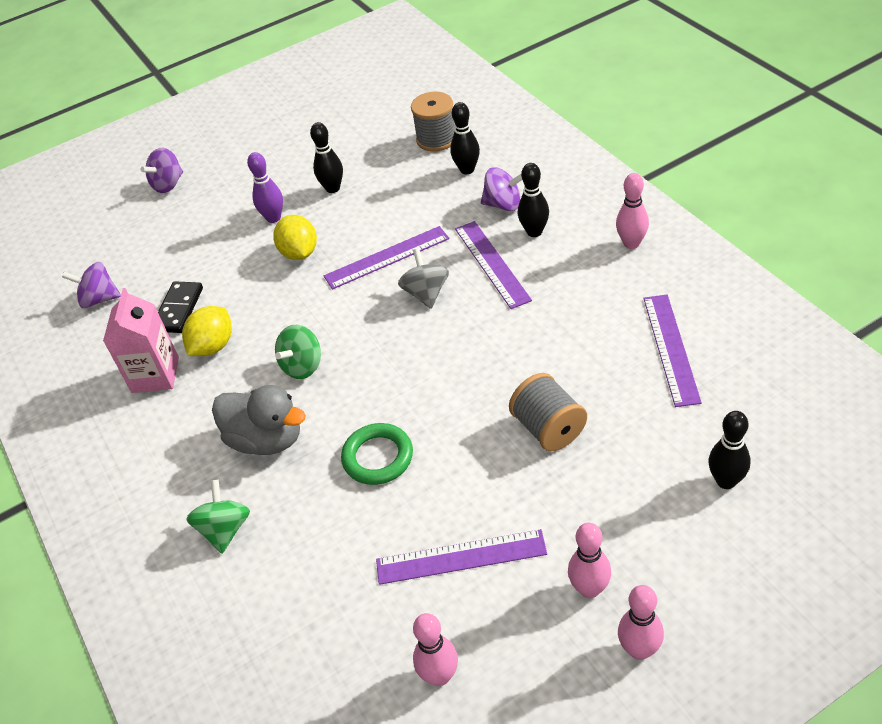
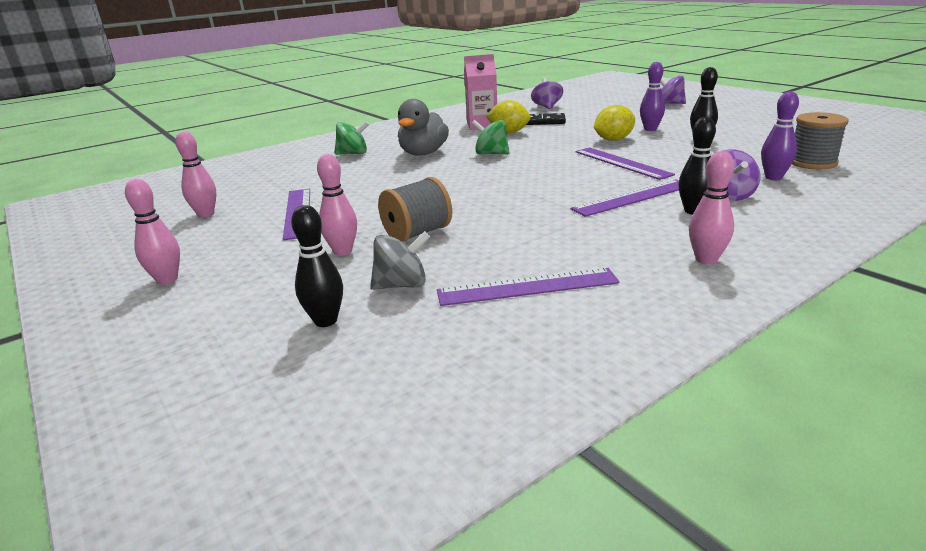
camera: 80 degrees right, 20 degrees down
(378, 457) = (400, 181): green ring -> none
(426, 293) = (581, 179): grey spinning top -> grey spinning top (402, 285)
(467, 170) = (773, 177): black bowling pin -> purple bowling pin
(589, 589) = (239, 258): pink bowling pin -> pink bowling pin (343, 251)

